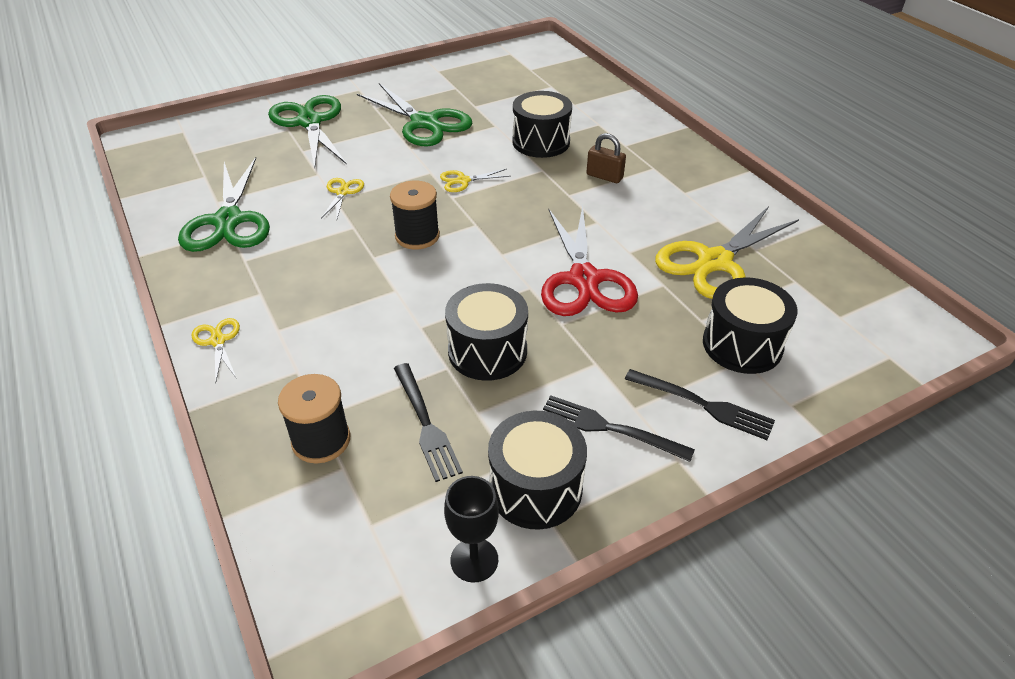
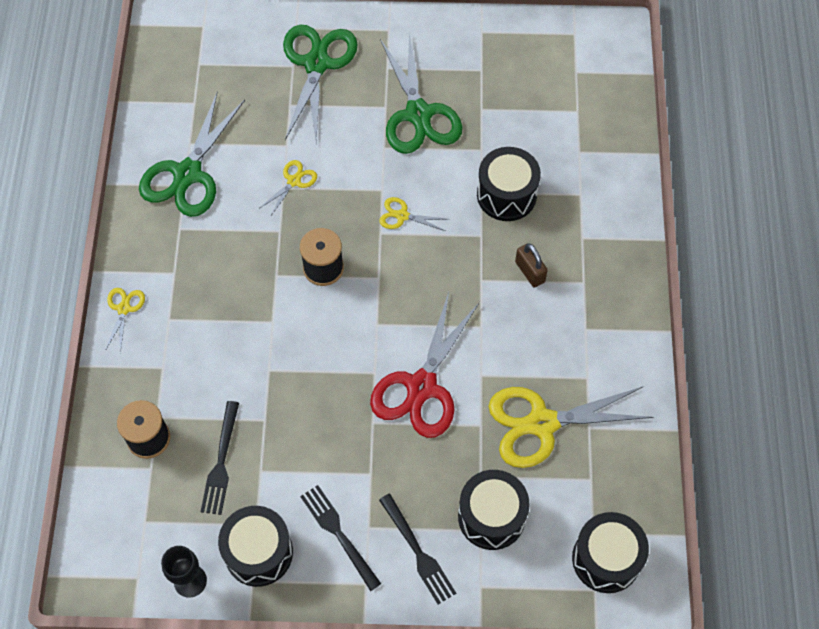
camera: 30 degrees right, 20 degrees up
(487, 351) = (301, 420): black drum -> black drum (606, 559)

